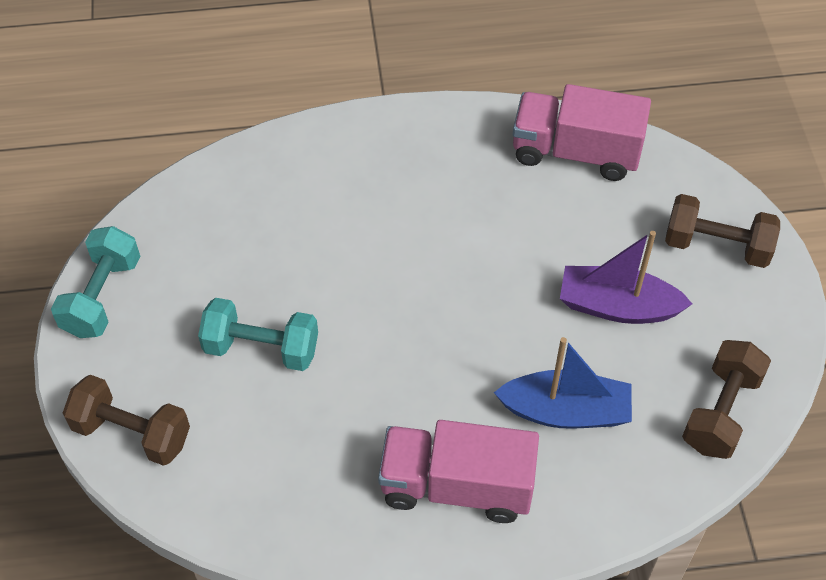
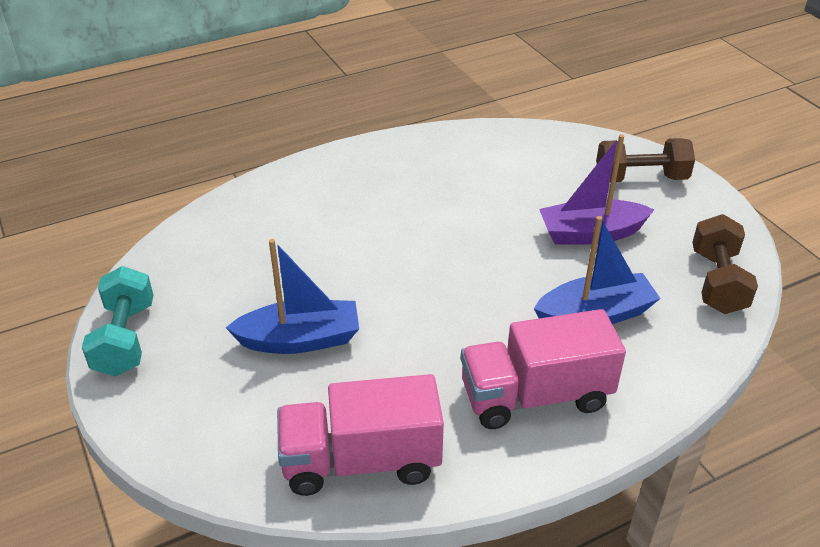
camera: 20 degrees left, 15 degrees down
(132, 433) = (201, 441): brown dumbbell -> none
(261, 348) = (300, 339): turquoise dumbbell -> blue boat
(575, 152) = (497, 146): pink truck -> pink truck (361, 461)

